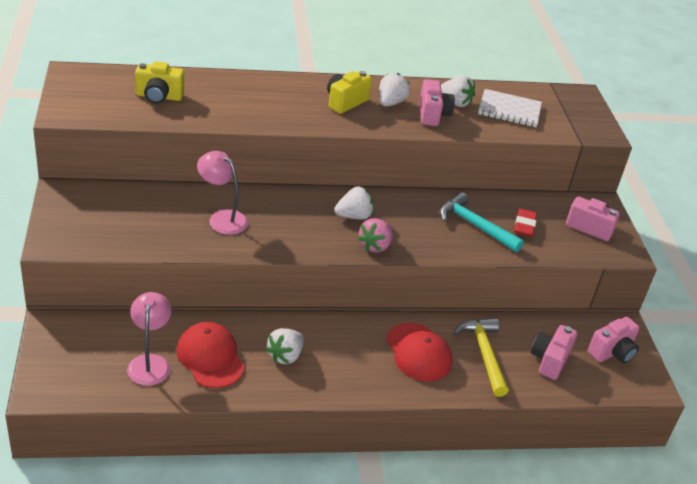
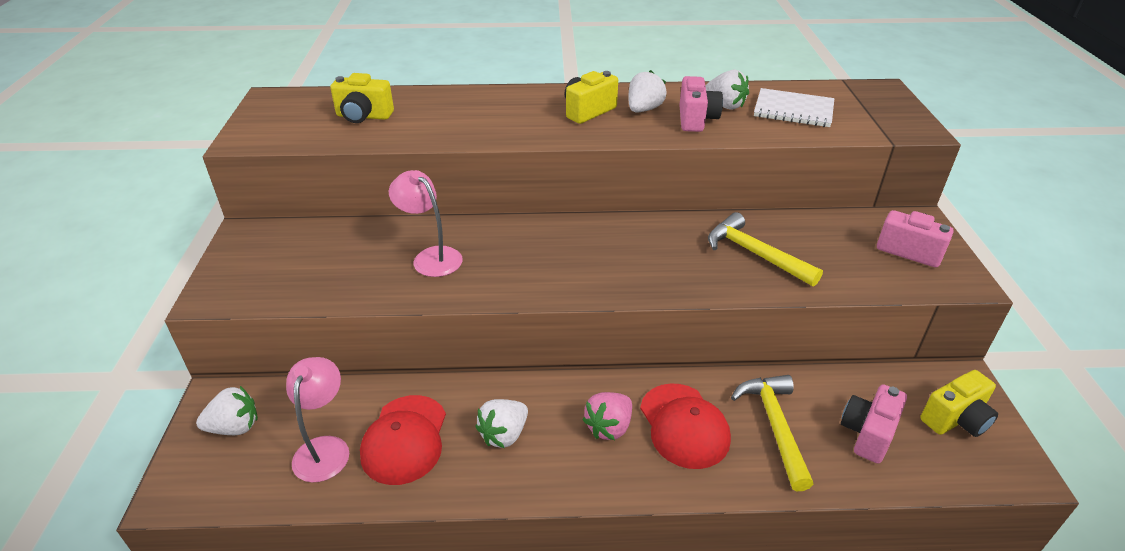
camera: 10 degrees right, 0 degrees up
(210, 357) = (405, 439): red cap -> red cap turned 150 degrees counterclockwise
(354, 216) = (597, 248): white strawberry -> white strawberry (235, 427)
(375, 246) = (623, 285): pink strawberry -> pink strawberry (609, 427)
(475, 225) = (755, 254): turquoise hammer -> yellow hammer
(524, 226) = (821, 251): red eraser -> none
(612, 352) = (955, 419): pink camera -> yellow camera

